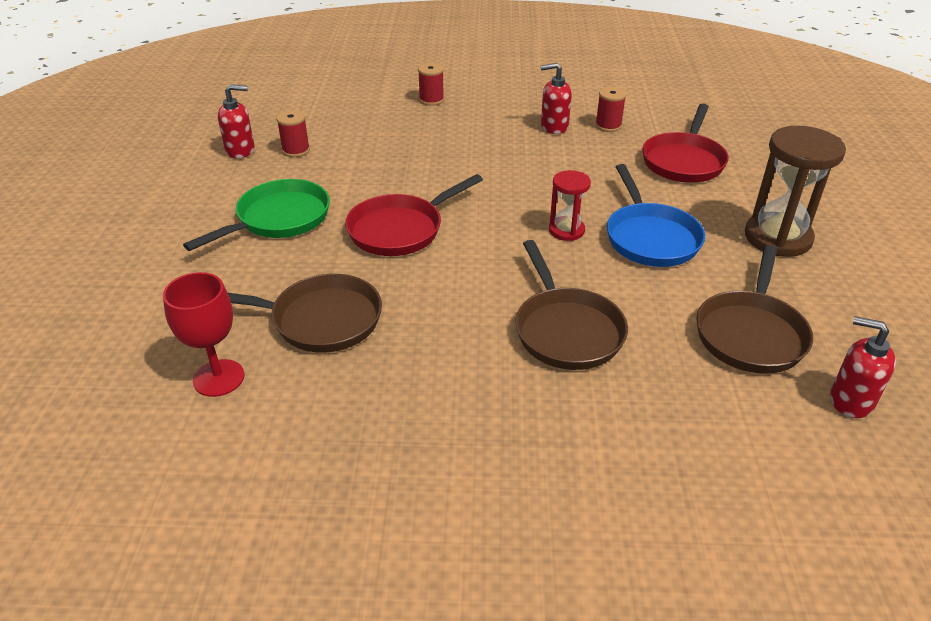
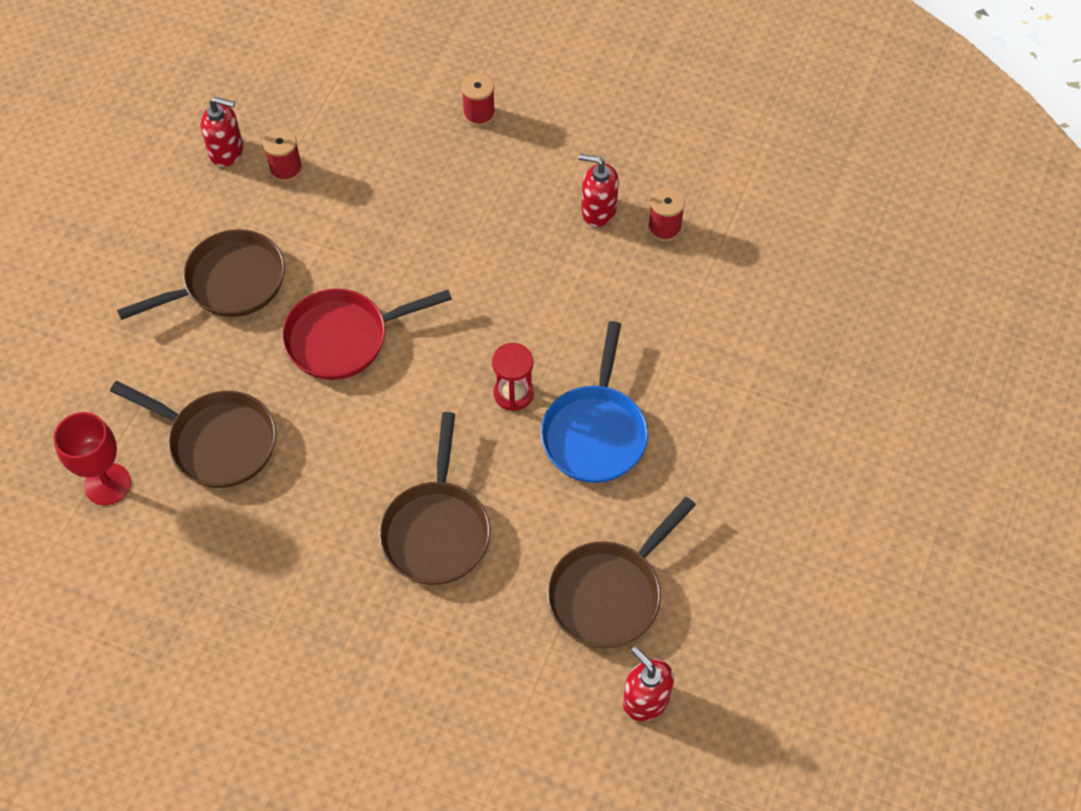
camera: 20 degrees right, 20 degrees up
(279, 219) = (228, 283): green pan -> brown pan
(684, 161) = (713, 320): red pan -> none
(777, 238) = (732, 476): brown hourglass -> none

